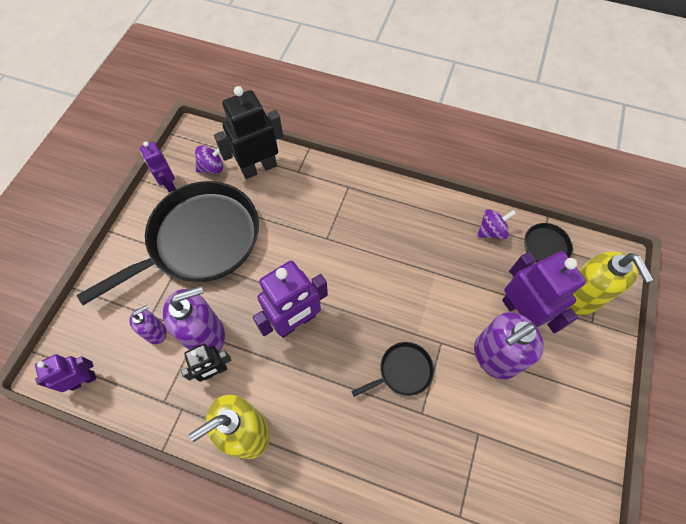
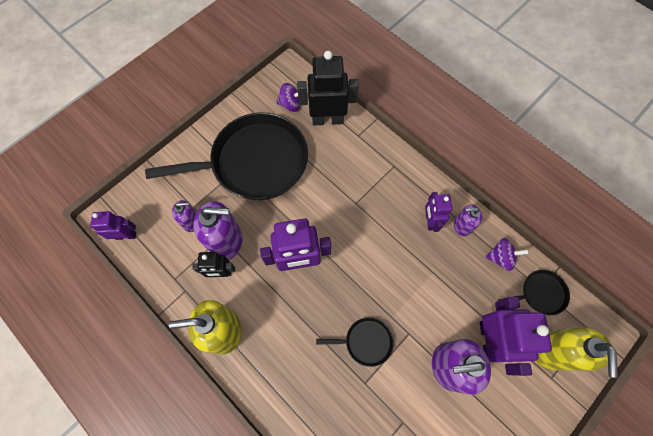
camera: 25 degrees right, 5 degrees up
(168, 183) = (251, 104): purple robot -> purple robot (430, 221)
(441, 217) = (461, 226): none -> purple soap dispenser

